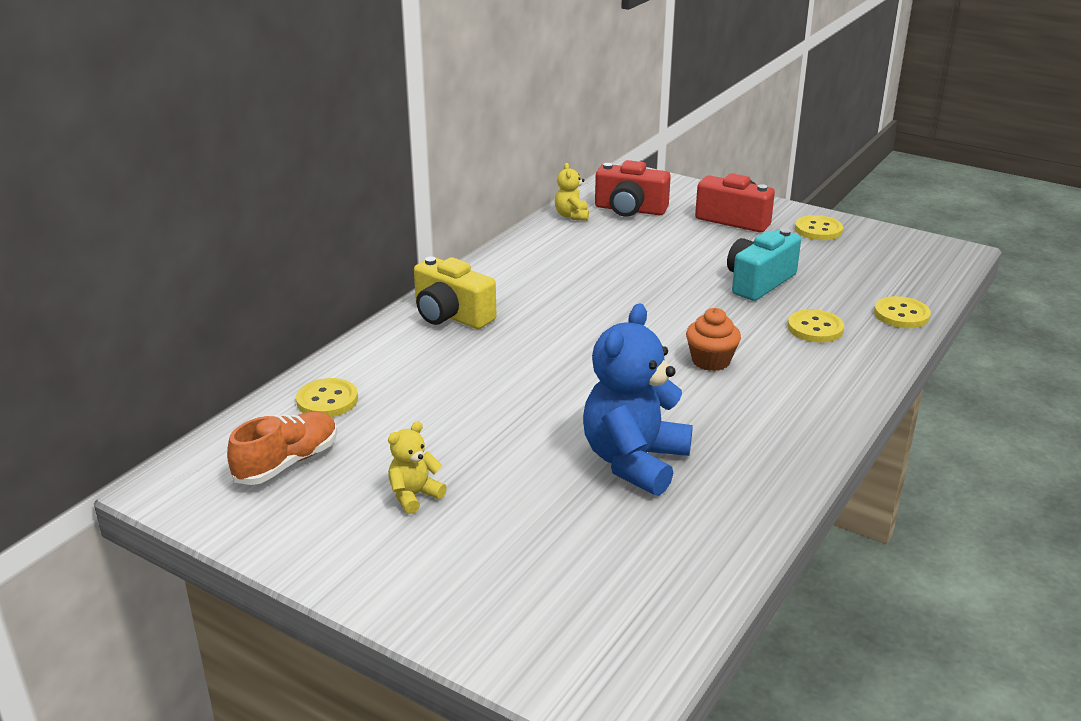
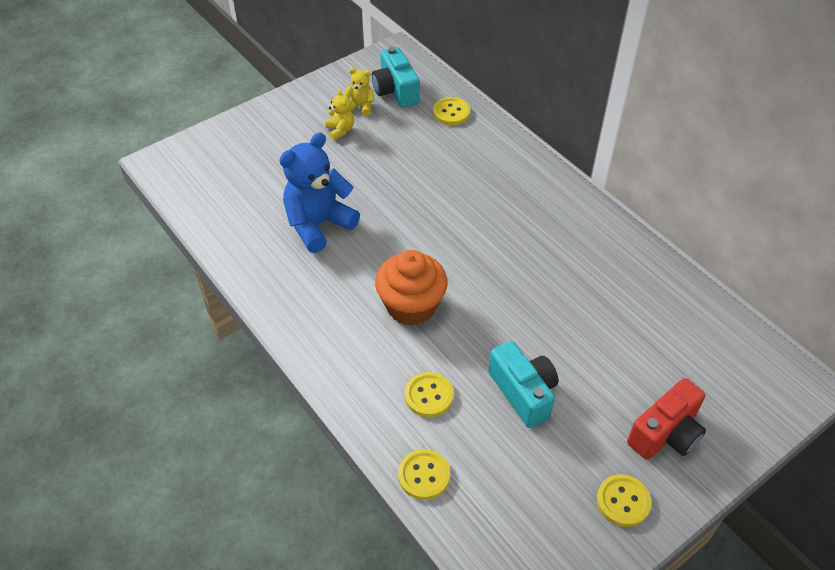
camera: 110 degrees right, 20 degrees up
(287, 463) = (395, 91): orange shoe -> turquoise camera
(451, 315) = (536, 184): yellow camera -> none
(572, 216) = (703, 304): yellow teddy bear -> yellow teddy bear (360, 107)
(630, 210) = (710, 353): red camera -> none
(634, 461) = (318, 224): blue teddy bear -> blue teddy bear turned 90 degrees counterclockwise
(711, 361) = (411, 306): orange cupcake -> orange cupcake, size x1.66

